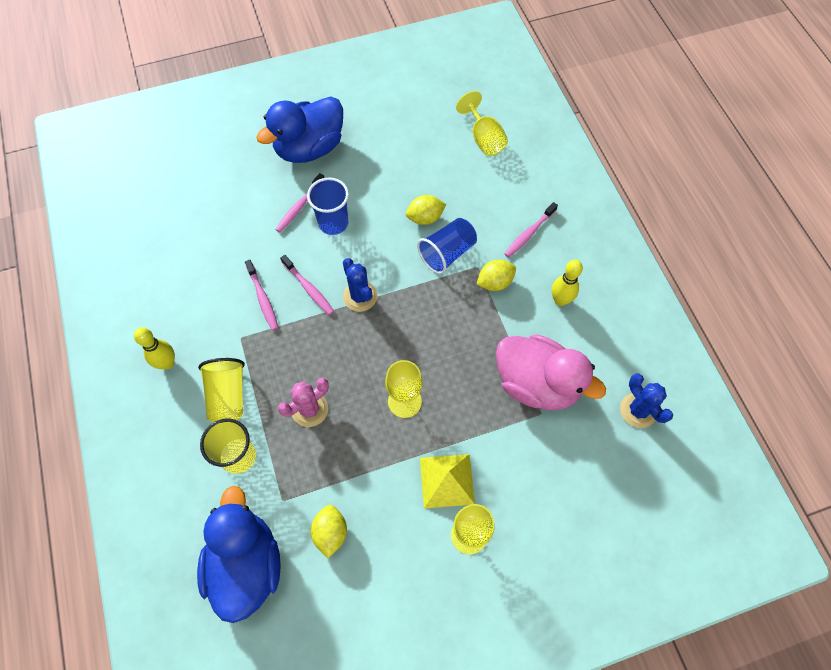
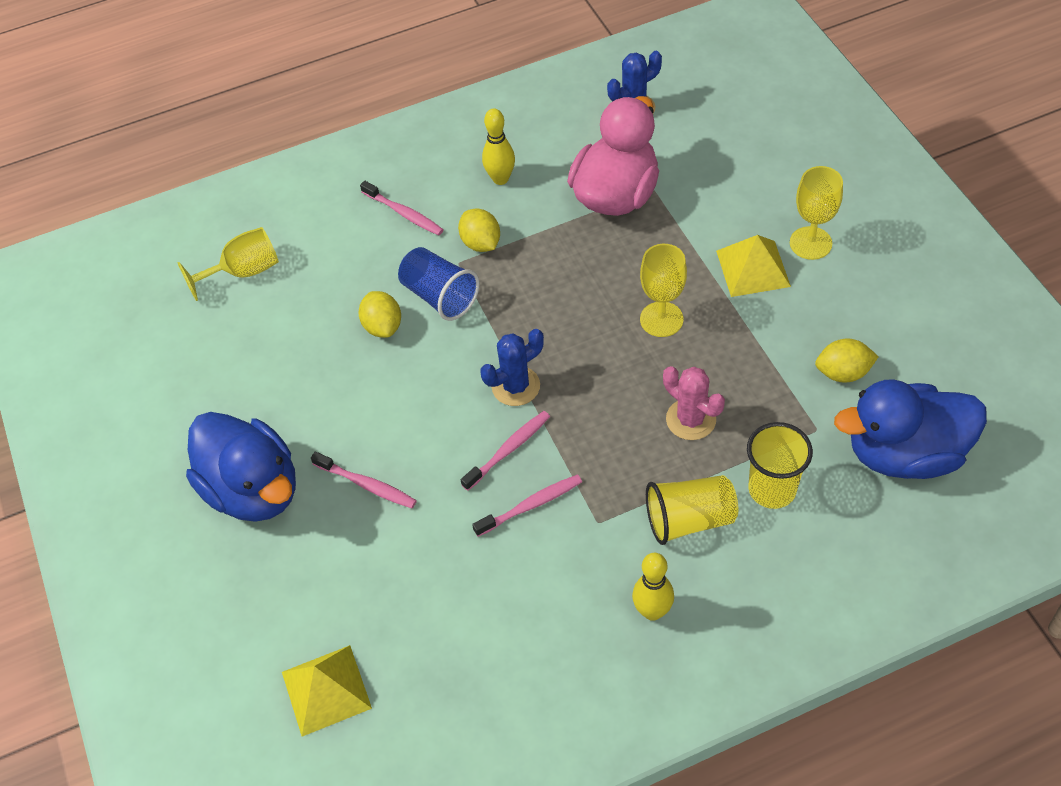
camera: 90 degrees left, 10 degrees down
(168, 185) = (326, 690): none -> yellow pyramid
(333, 223) = (395, 436): blue cup -> none

